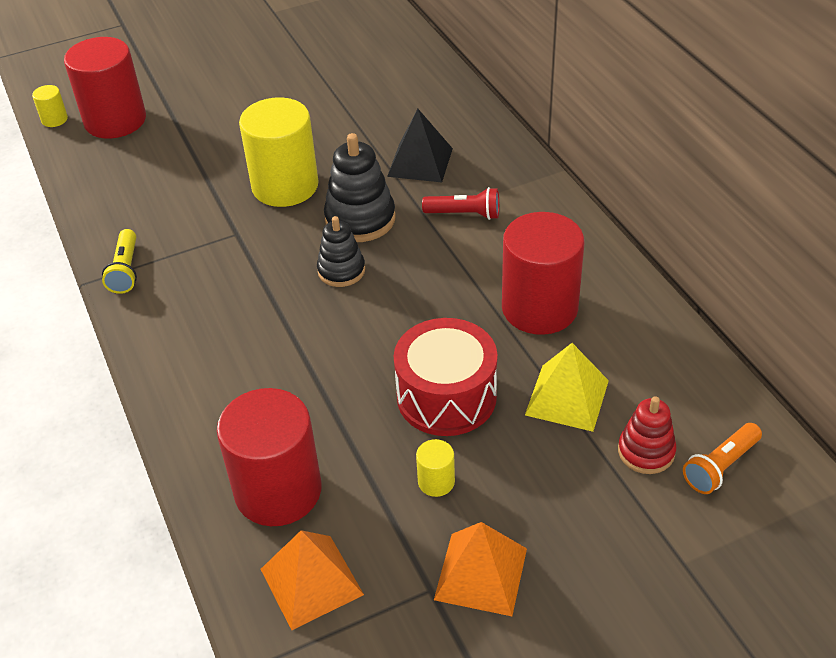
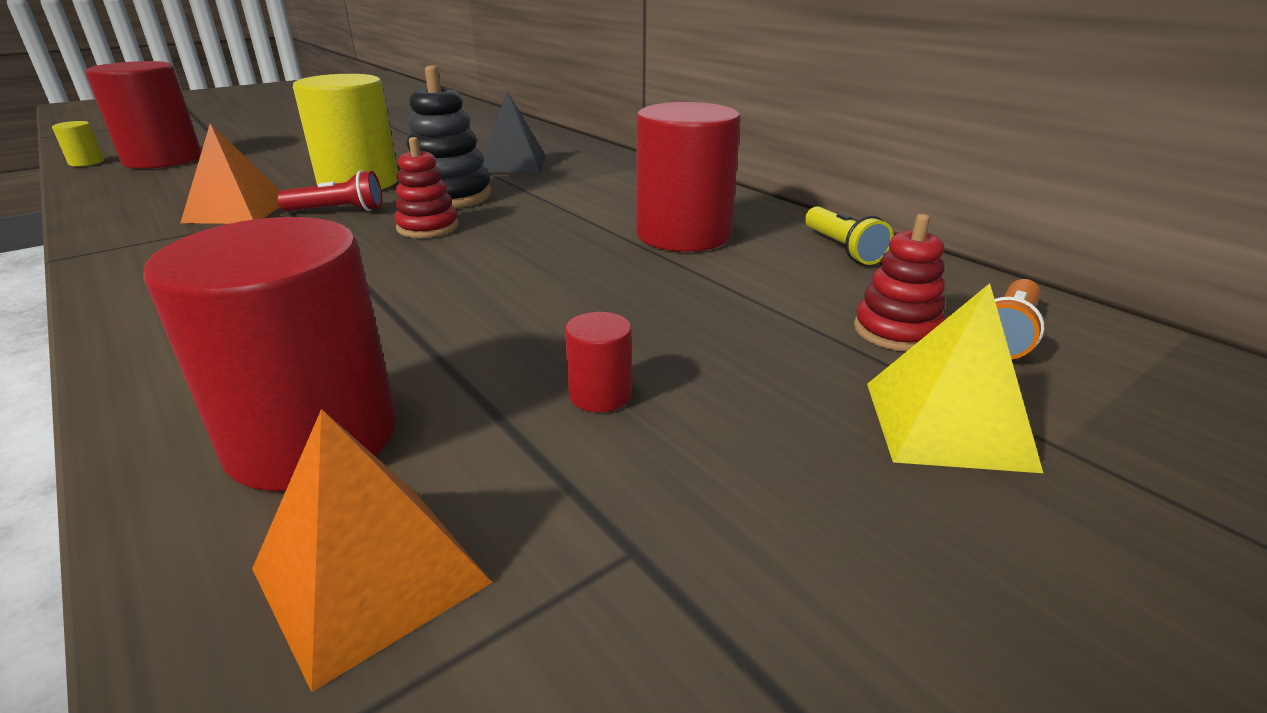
camera: 15 degrees left, 15 degrees down
(125, 270) = (123, 246): yellow flashlight -> yellow flashlight (842, 249)
(341, 271) = (428, 227): black stacking toy -> red stacking toy
(436, 482) = (600, 395): yellow cylinder -> red cylinder
(446, 396) = (590, 309): red drum -> none
(464, 214) = (570, 187): red flashlight -> red flashlight (338, 211)
(480, 573) = (724, 508): orange pyramid -> orange pyramid (237, 210)
(567, 397) = (757, 295): yellow pyramid -> yellow pyramid (947, 424)

